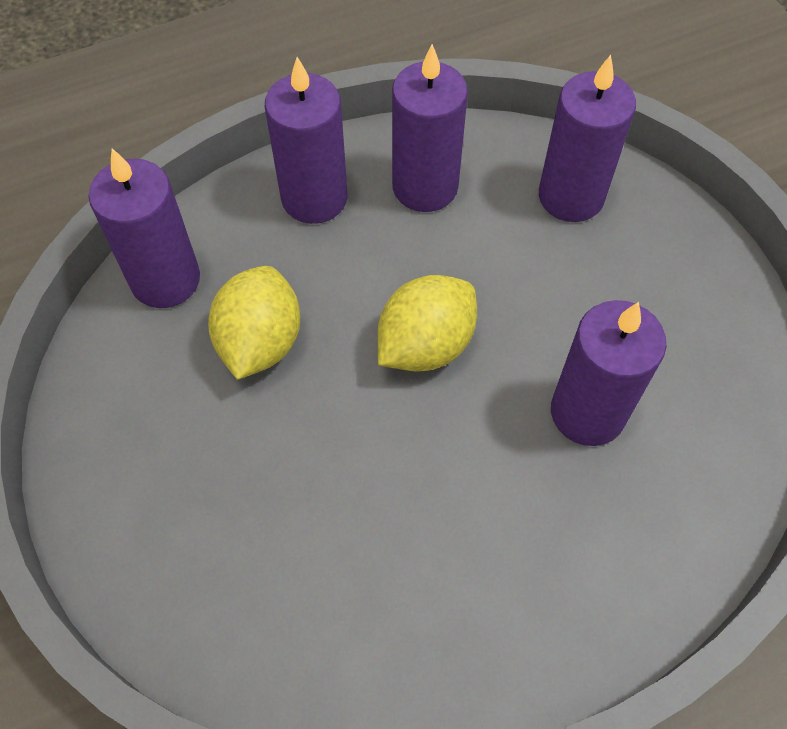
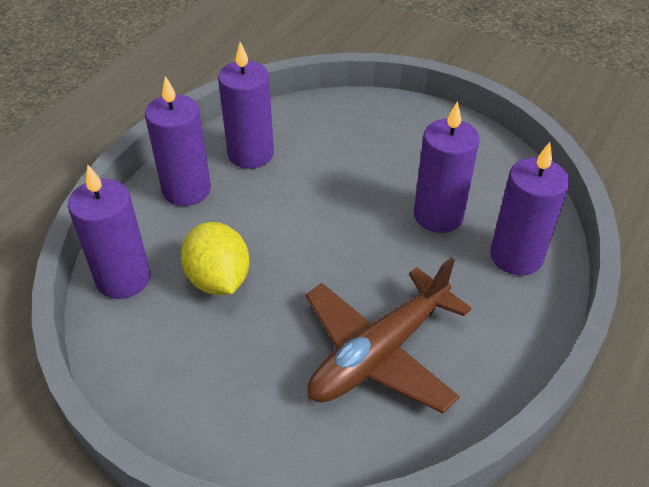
camera: 35 degrees left, 15 degrees down
(360, 554) = (379, 353): none -> brown plane
(425, 345) = (321, 229): yellow lemon -> none
(571, 196) = (338, 122): purple candle -> purple candle (516, 256)

